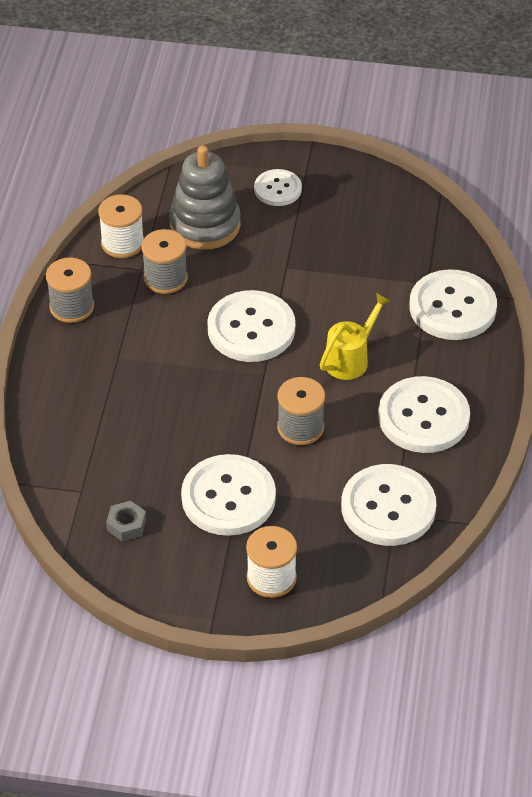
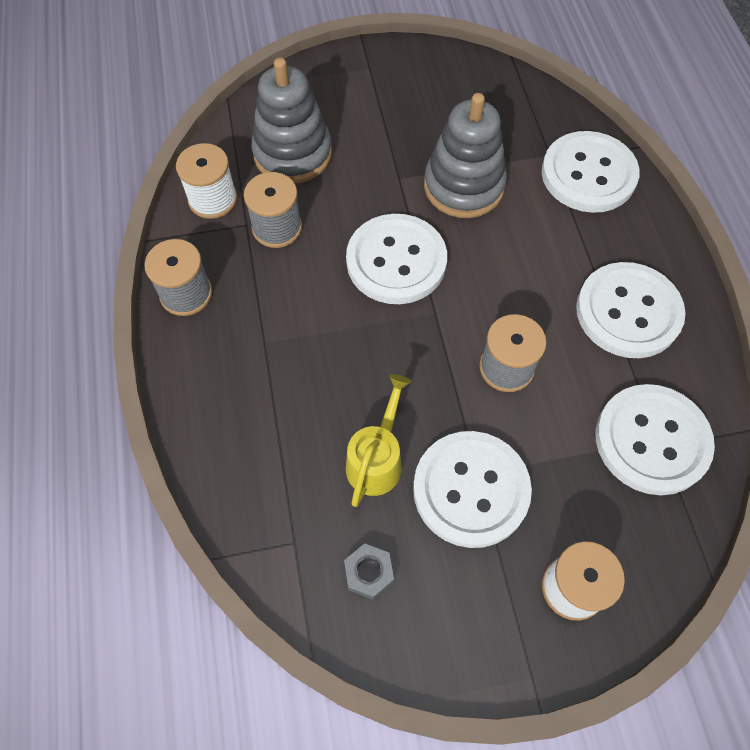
camera: 20 degrees left, 15 degrees up
(278, 189) = (350, 94): white button -> none
(338, 288) = (463, 186): none -> grey stacking toy
(351, 358) = (517, 264): yellow watering can -> yellow watering can (377, 459)

